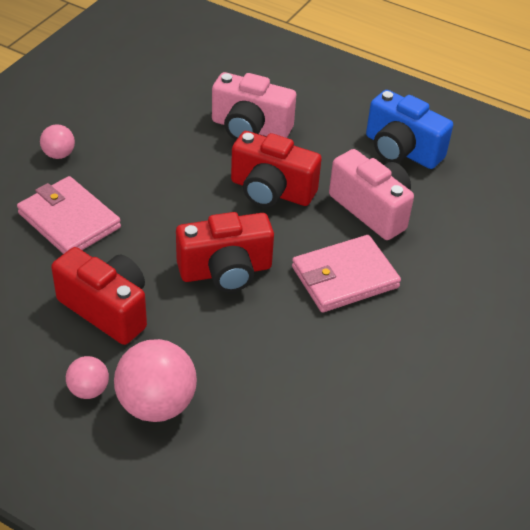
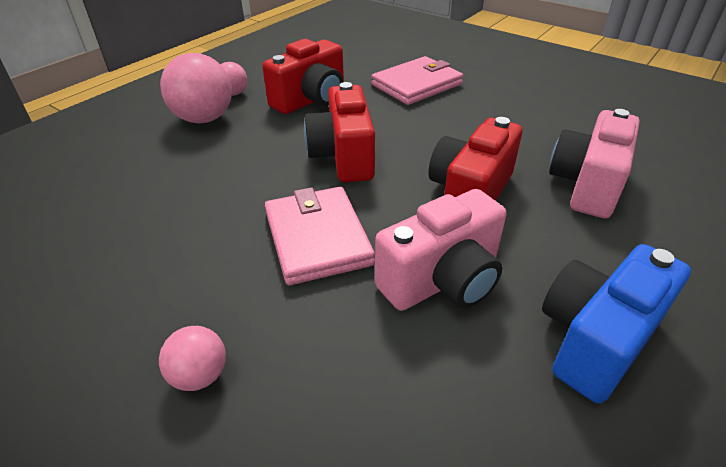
camera: 100 degrees right, 5 degrees down
(59, 154) = (502, 79): pink ball -> pink ball (200, 375)

